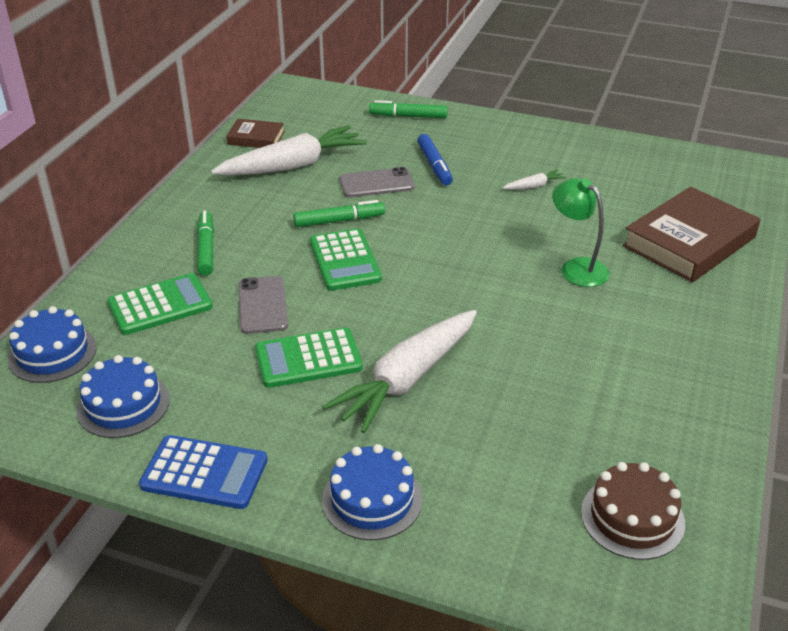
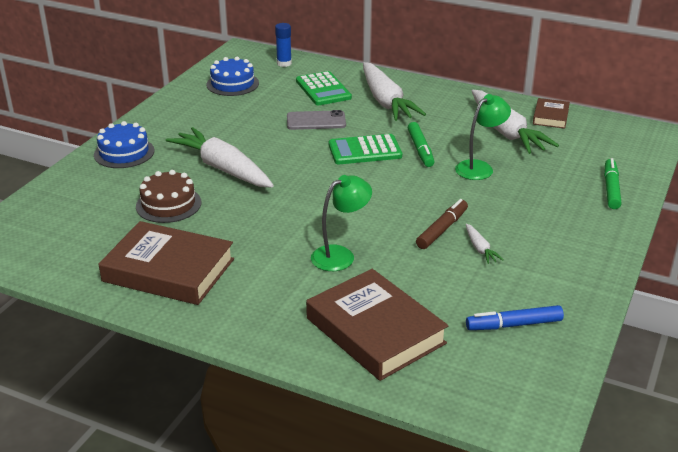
camera: 95 degrees right, 5 degrees down
(52, 353) = (284, 63): blue cake -> blue glue stick
(204, 473) = (168, 107): blue calculator -> none
(206, 249) = (385, 101): green marker -> white carrot
(308, 359) = (255, 136): green calculator -> none
(376, 183) = (479, 167): grey phone -> green lamp
(434, 165) = (514, 197): blue marker -> blue marker (514, 325)
(507, 206) = (442, 229): none -> brown marker
(632, 517) = (61, 239): brown cake -> brown cake (168, 204)
(657, 393) = (168, 270): none -> brown book

